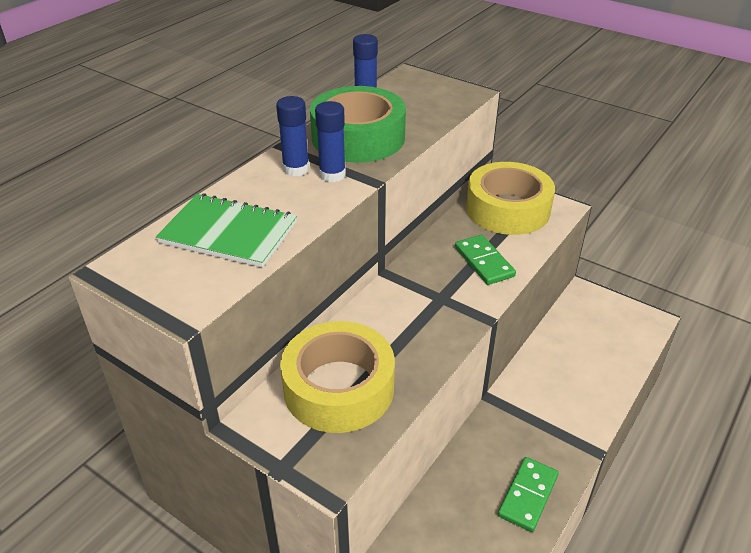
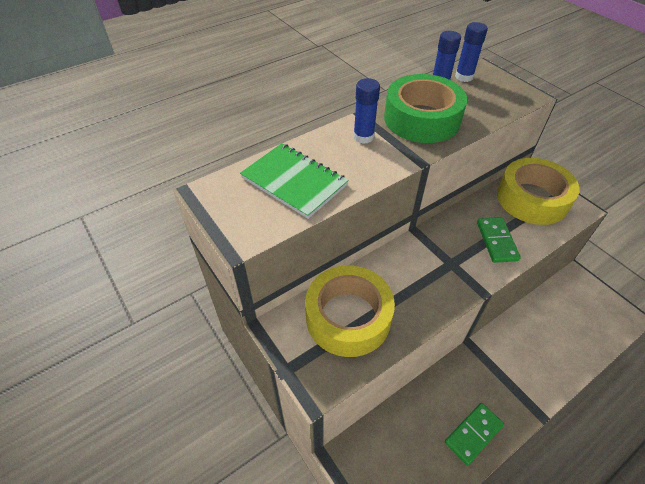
camera: 20 degrees right, 10 degrees up
(332, 175) = (390, 148): blue glue stick -> blue glue stick (464, 77)

